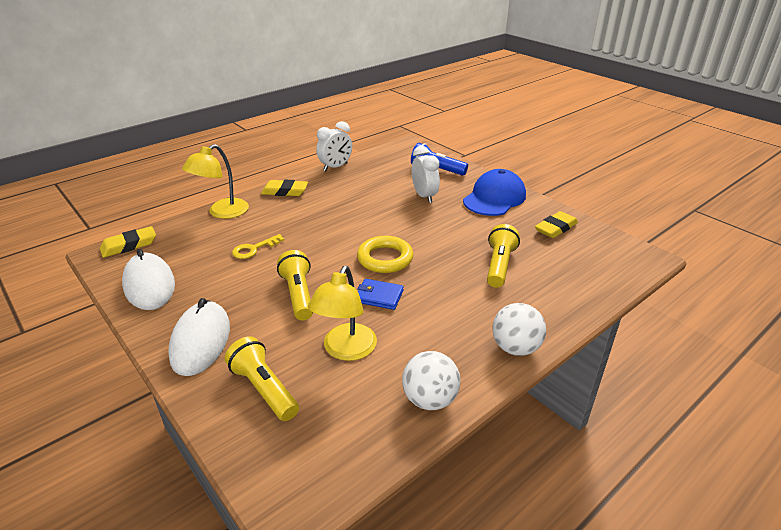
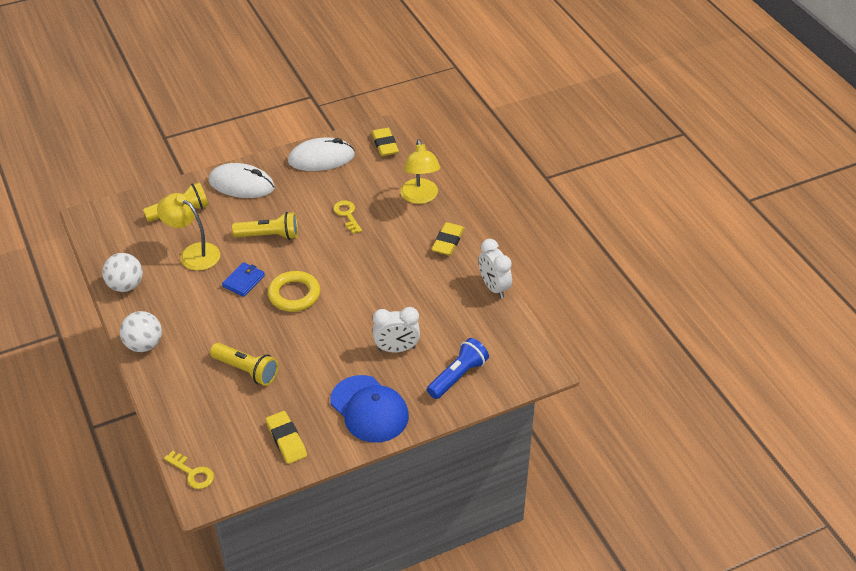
camera: 105 degrees right, 10 degrees up
(222, 212) = (420, 197): yellow lamp -> yellow lamp turned 150 degrees counterclockwise
(634, 268) = (192, 473): none -> yellow key

